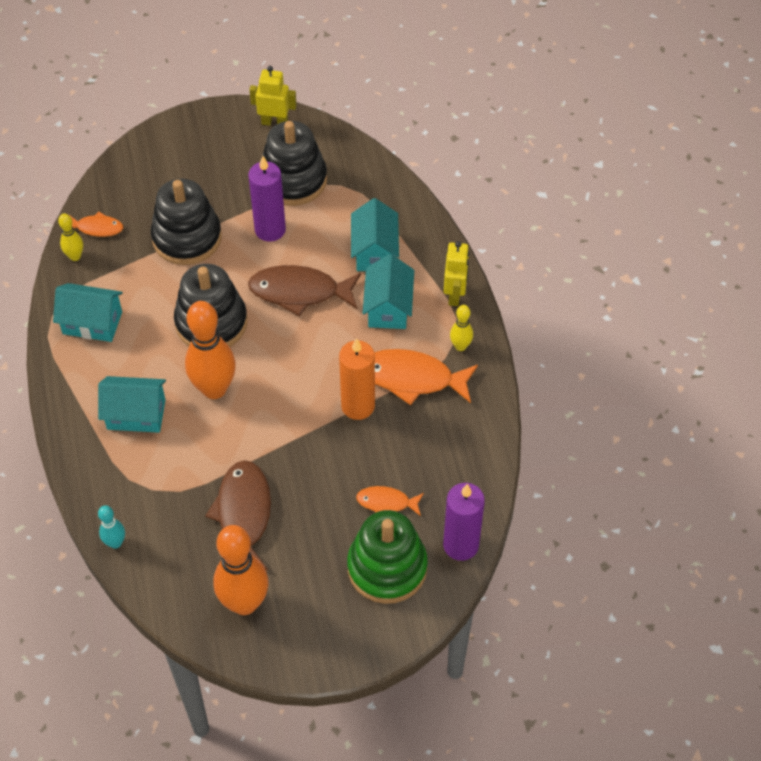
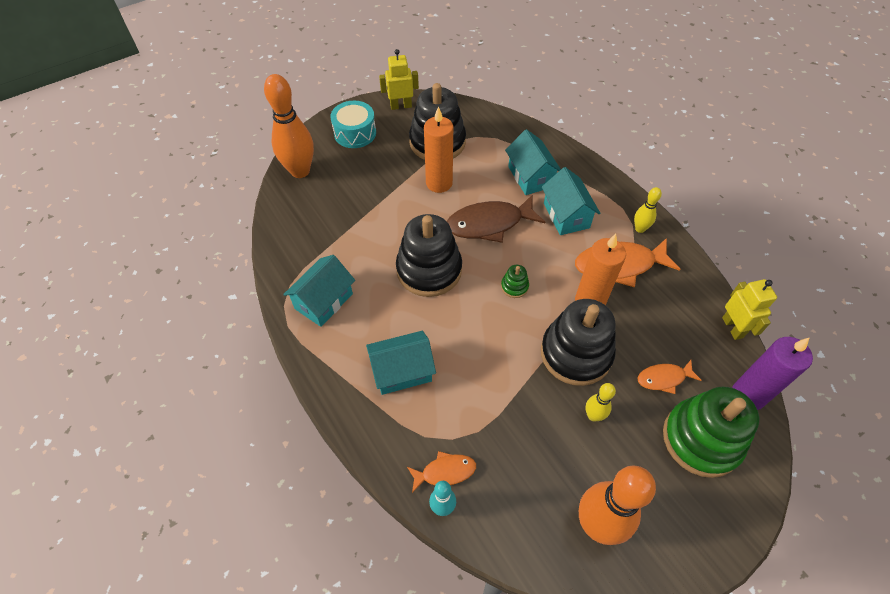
camera: 20 degrees left, 0 degrees up
(75, 256) = (283, 249): yellow bowling pin -> yellow bowling pin (593, 416)
(92, 323) = (324, 301): turquoise house -> turquoise house turned 45 degrees counterclockwise
(97, 228) = (292, 221): orange fish -> orange fish (445, 472)
(187, 238) = (374, 208): black stacking toy -> black stacking toy (576, 353)
(207, 143) = (355, 133): none -> turquoise drum
(214, 389) = (461, 326): orange bowling pin -> orange bowling pin (300, 171)
(243, 514) = (548, 434): brown fish -> none
(270, 230) = (439, 183): purple candle -> orange candle
(289, 366) = (514, 286): none -> green stacking toy
(455, 295) = (610, 191): yellow robot -> yellow robot (732, 327)

